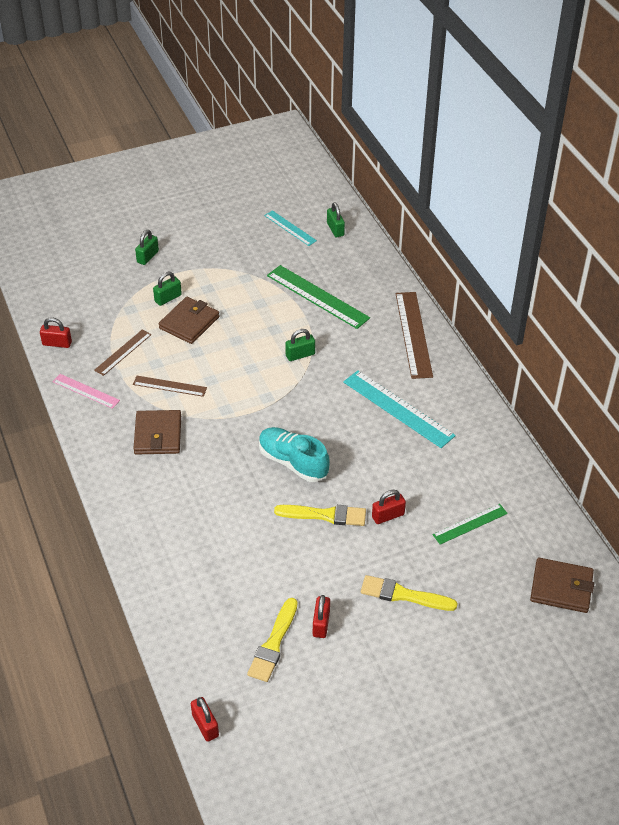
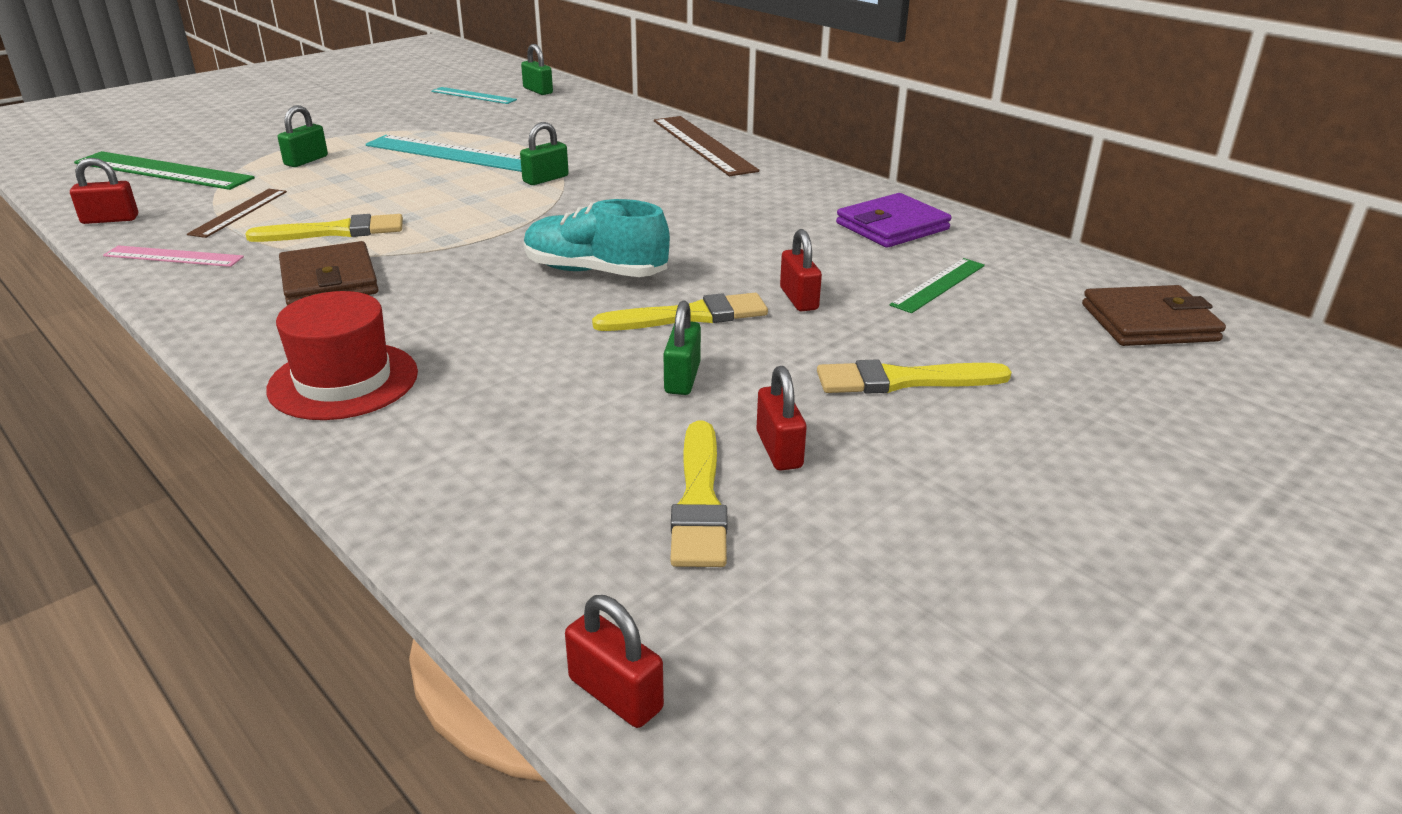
camera: 20 degrees left, 15 degrees down
(147, 257) = (262, 134): green padlock -> green padlock (682, 378)
(149, 521) = (343, 381): none -> red hat
(169, 386) = (335, 231): brown ruler -> yellow brush
(189, 323) = (350, 175): brown wallet -> none
(317, 297) = (543, 135): green ruler -> green ruler (163, 171)
(388, 516) = (798, 299): red padlock -> red padlock turned 60 degrees counterclockwise
(398, 408) = (730, 201): turquoise ruler -> turquoise ruler (452, 153)
(479, 460) = (892, 226): none -> purple wallet

